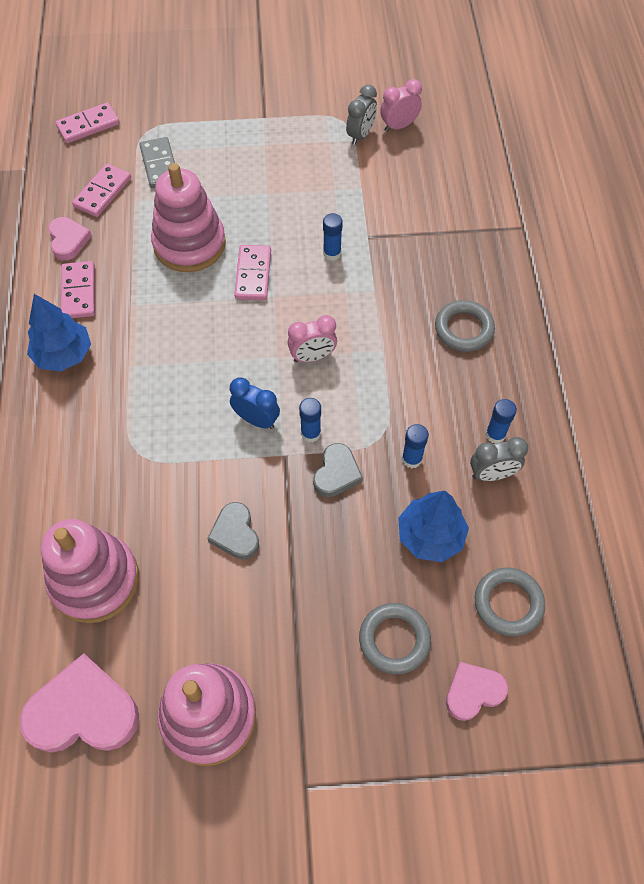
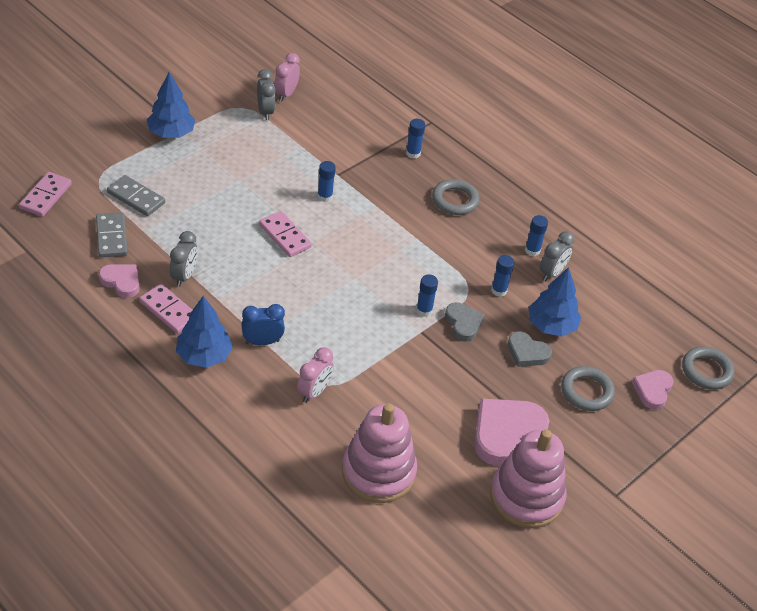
camera: 45 degrees left, 15 degrees down
(83, 711) = (451, 545): pink heart -> pink heart (506, 433)
(102, 192) = (111, 237): pink domino -> grey domino
(124, 265) = (184, 276): none -> grey clock
(189, 244) = (218, 239): pink stacking toy -> none
(235, 533) = (438, 393): grey heart -> grey heart (527, 352)
(252, 116) = (171, 133): none -> blue tree
(256, 419) = (382, 321): blue clock -> blue clock (262, 342)
(312, 357) = (378, 265): pink clock -> pink clock (314, 392)
(469, 253) = (413, 153): none -> blue glue stick
(508, 603) = (626, 335): grey ring -> grey ring (706, 371)

